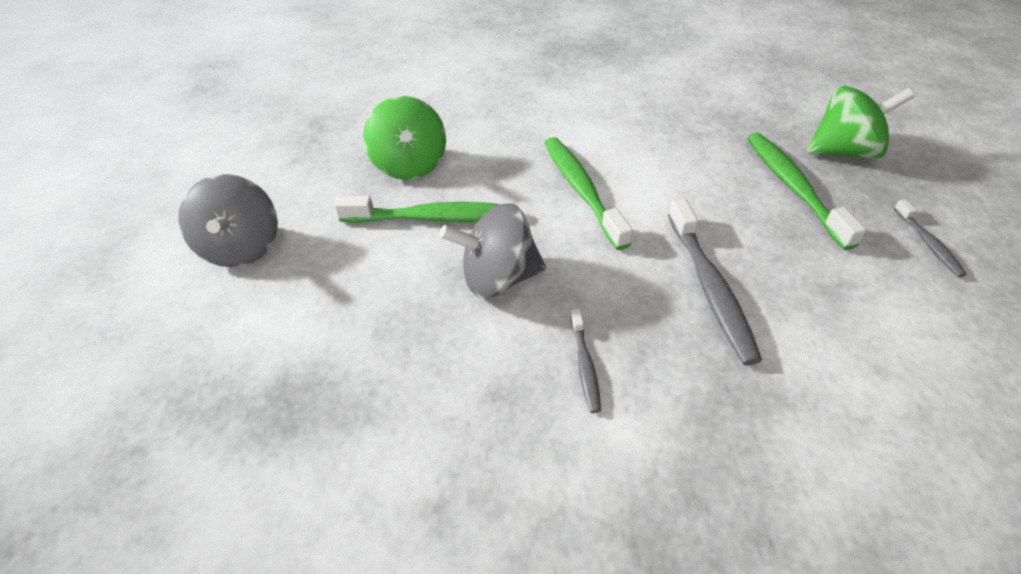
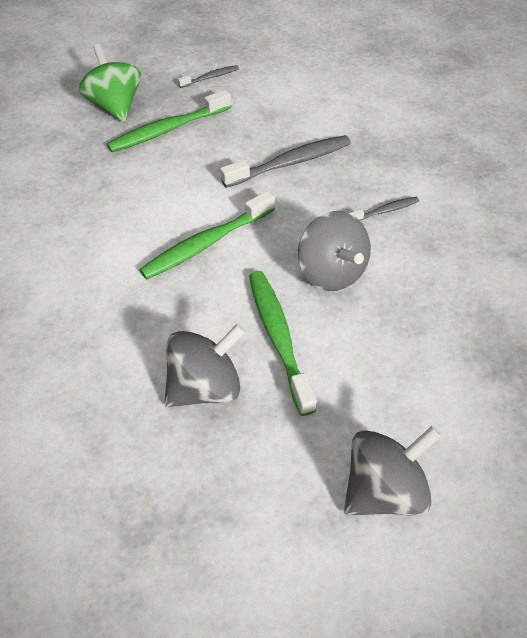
camera: 110 degrees left, 5 degrees up
(410, 165) = (205, 387): green spinning top -> grey spinning top

